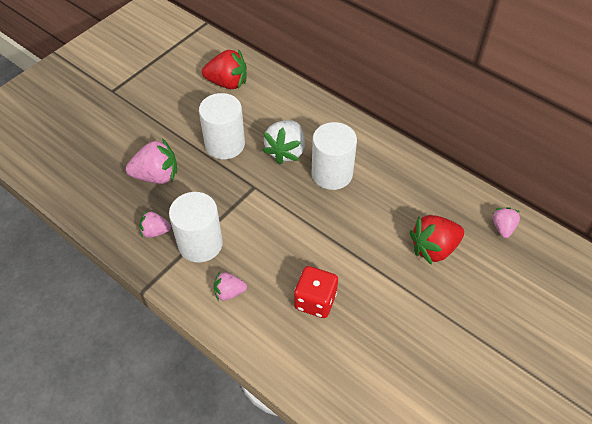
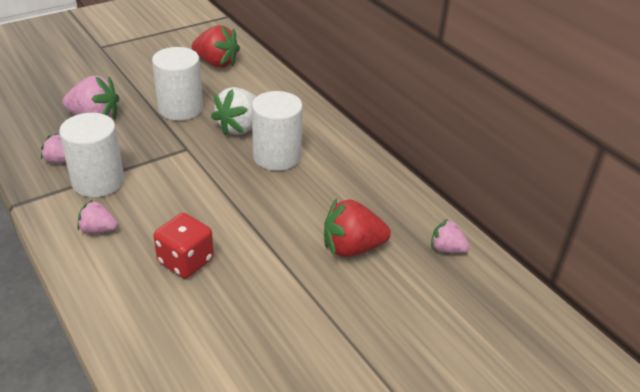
camera: 15 degrees right, 15 degrees down
(502, 227) = (446, 249): pink strawberry -> pink strawberry turned 90 degrees counterclockwise

